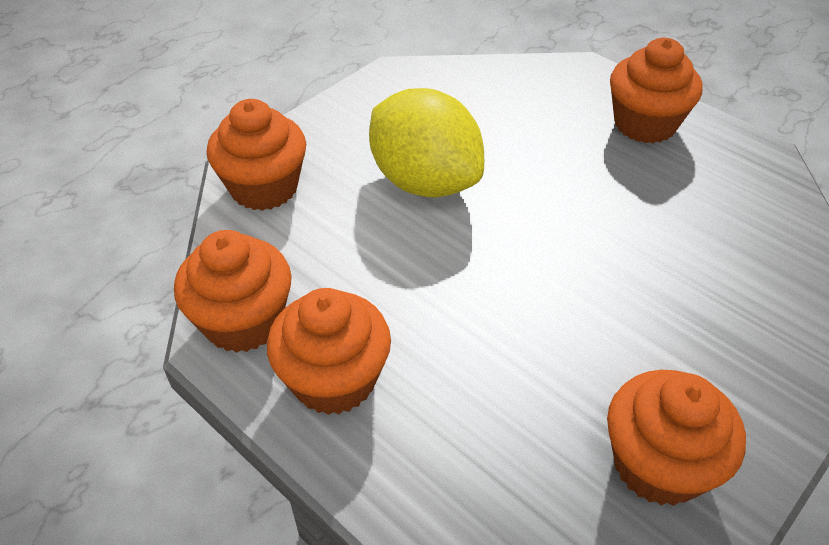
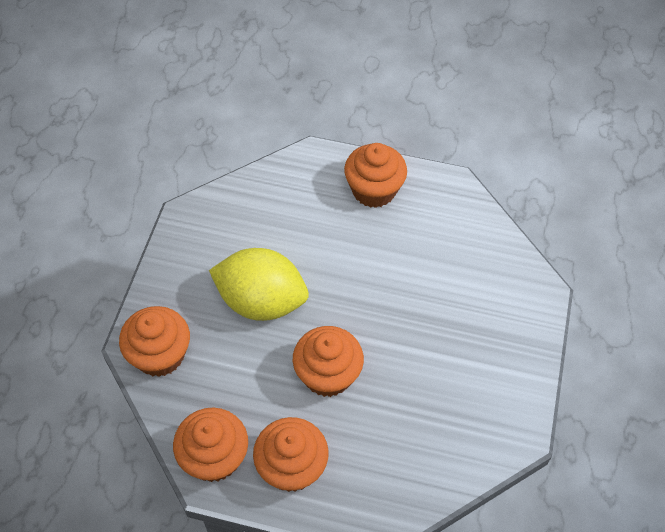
camera: 30 degrees left, 10 degrees up
(658, 464) = (483, 429): orange cupcake -> orange cupcake (327, 375)

